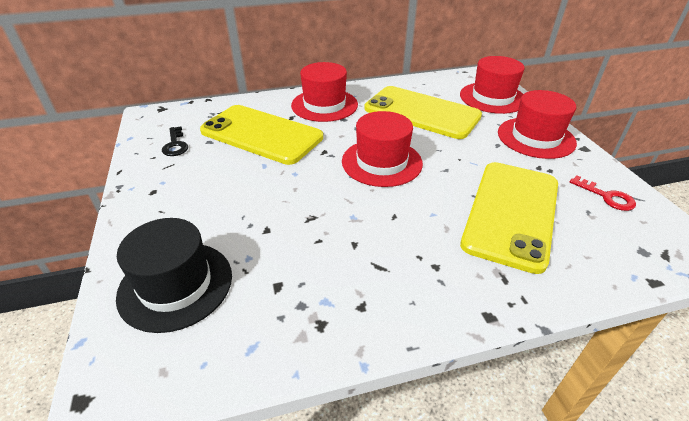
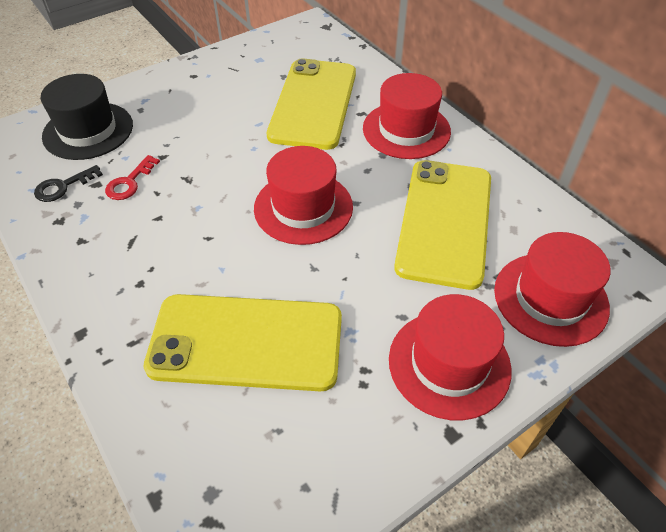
camera: 70 degrees right, 10 degrees up
(175, 144) = (267, 59): black key -> black key (63, 186)
(606, 196) = (322, 456): red key -> red key (130, 182)

